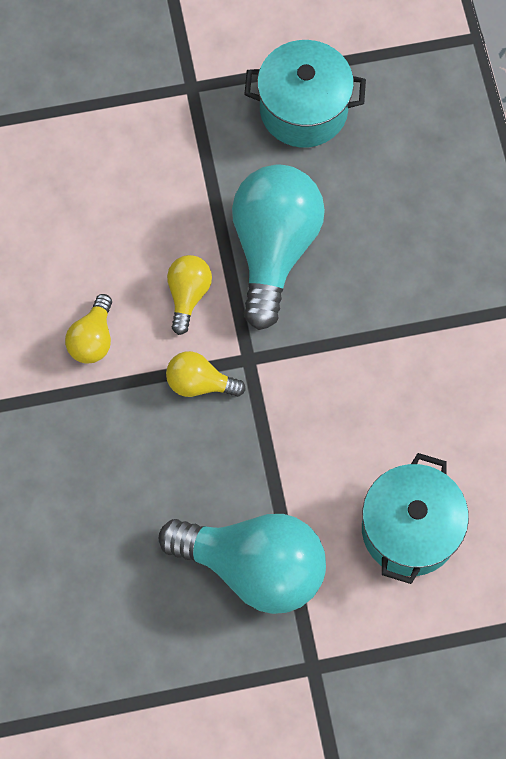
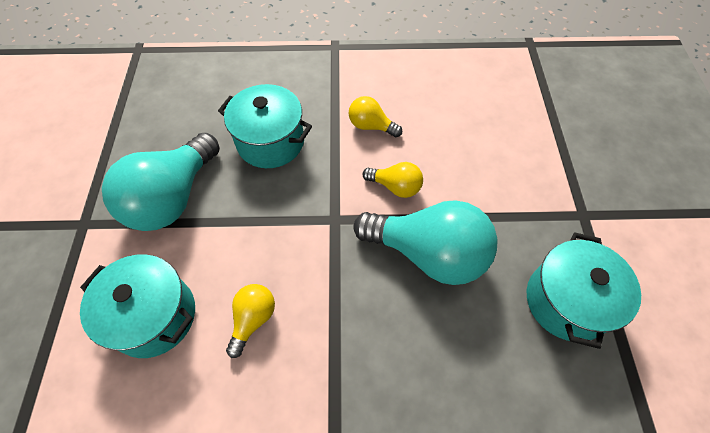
camera: 100 degrees right, 10 degrees down
(142, 466) = (270, 142): none -> turquoise pot
(199, 383) = (322, 184): yellow light bulb -> yellow light bulb (253, 319)

